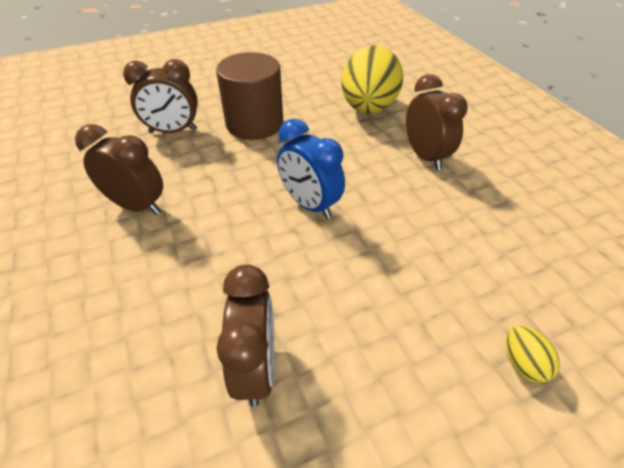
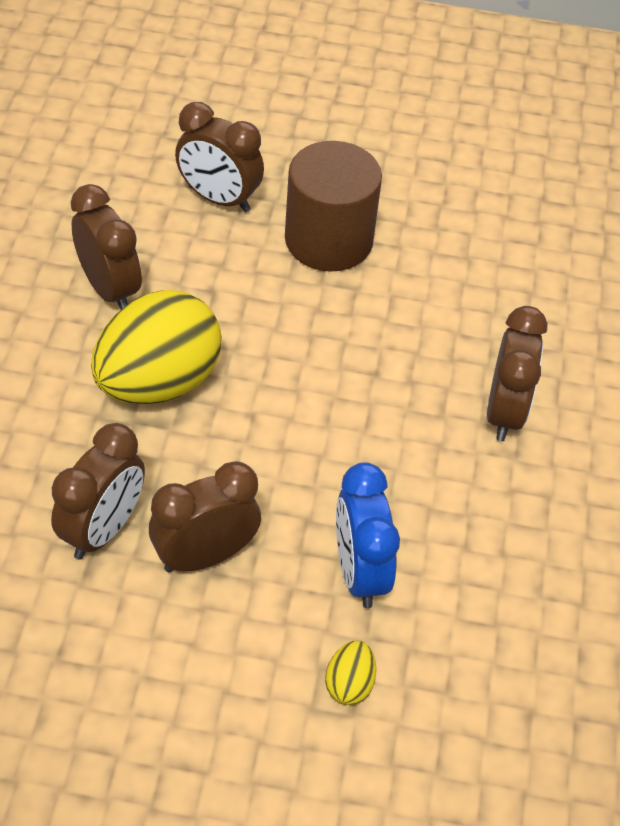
camera: 30 degrees right, 5 degrees up
(310, 204) = (296, 395): blue clock -> blue clock (360, 572)
(346, 337) = (205, 555): none -> brown clock
(368, 108) = (506, 296): yellow egg -> yellow egg (158, 382)

